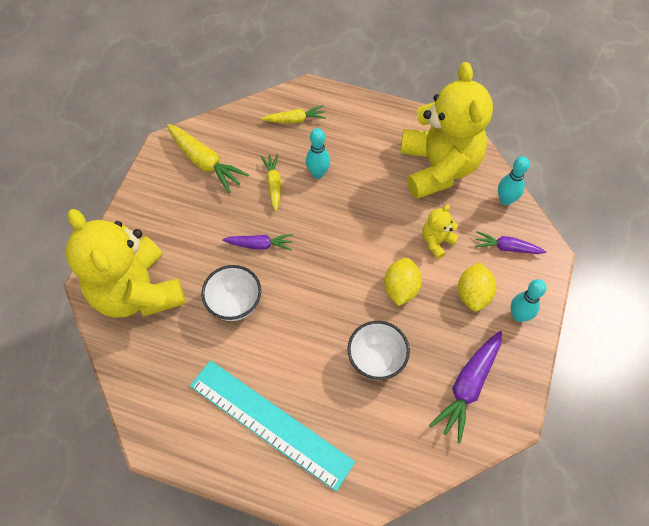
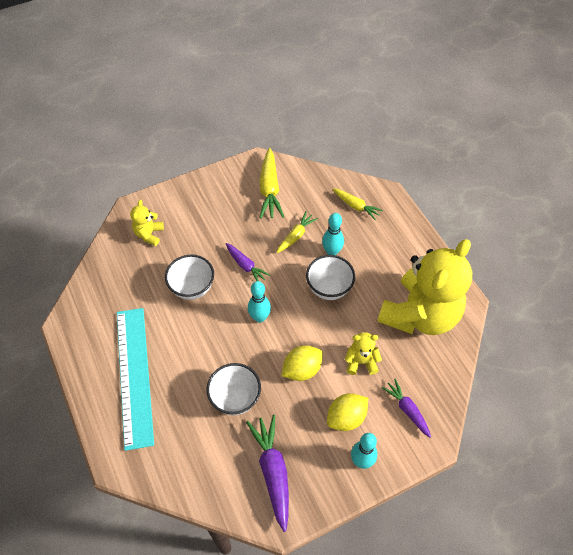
camera: 45 degrees right, 5 degrees down
(137, 292) = (149, 234): yellow teddy bear -> yellow teddy bear, size x0.41
(349, 205) = (329, 288): none -> white bowl
(468, 387) = (273, 471): purple carrot -> purple carrot turned 90 degrees clockwise
(505, 200) = (444, 377): turquoise bowling pin -> turquoise bowling pin (259, 317)

